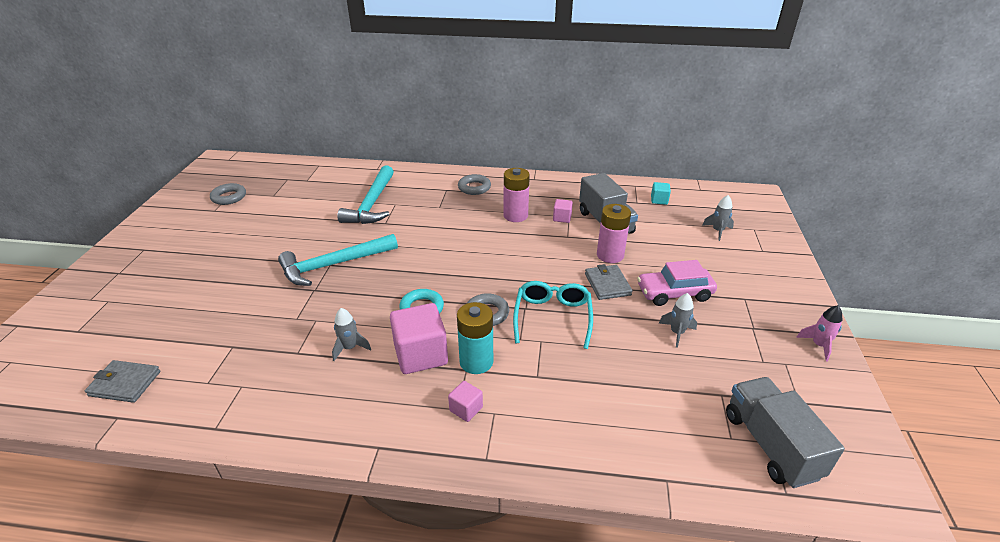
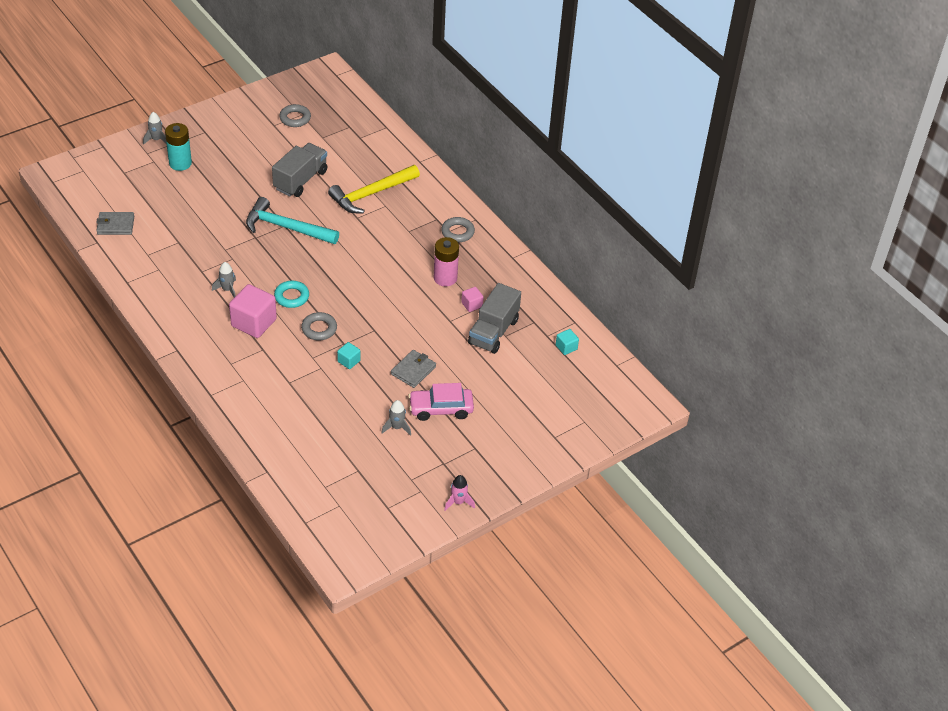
camera: 45 degrees right, 10 degrees up
(125, 383) = (115, 225): grey wallet -> grey wallet turned 60 degrees counterclockwise
(372, 204) = (371, 194): turquoise hammer -> yellow hammer
(466, 409) = (234, 367): pink cube -> none
(476, 362) = (273, 349): turquoise battery -> turquoise battery (180, 163)
(552, 317) = (349, 361): turquoise glasses -> turquoise cube
(610, 255) = (451, 355): pink battery -> none
(674, 293) = (441, 409): pink car -> pink car turned 45 degrees counterclockwise
(717, 231) = (555, 401): grey rocket -> grey rocket (156, 140)
(770, 445) = (336, 505): grey truck -> grey truck (300, 180)

